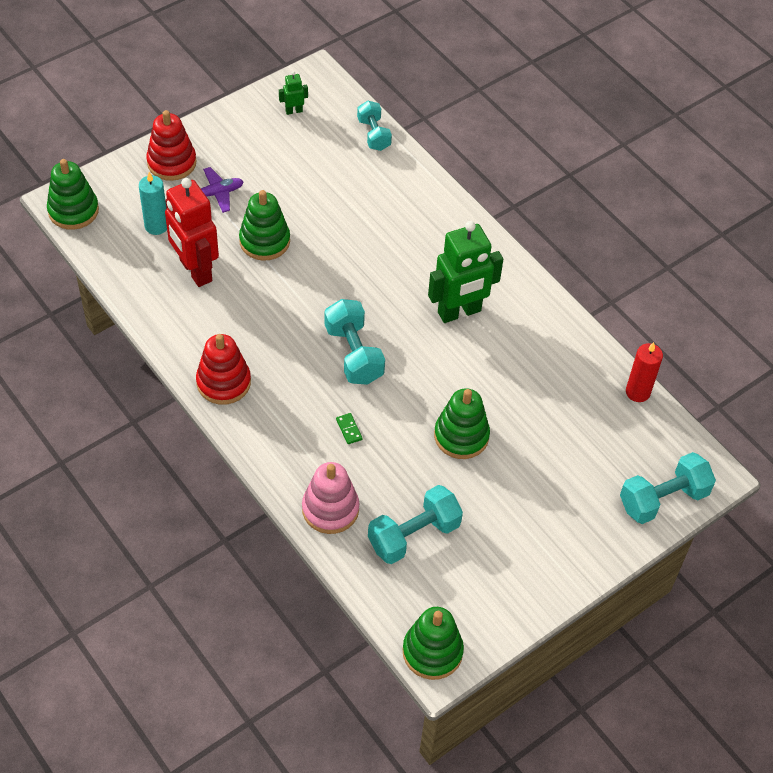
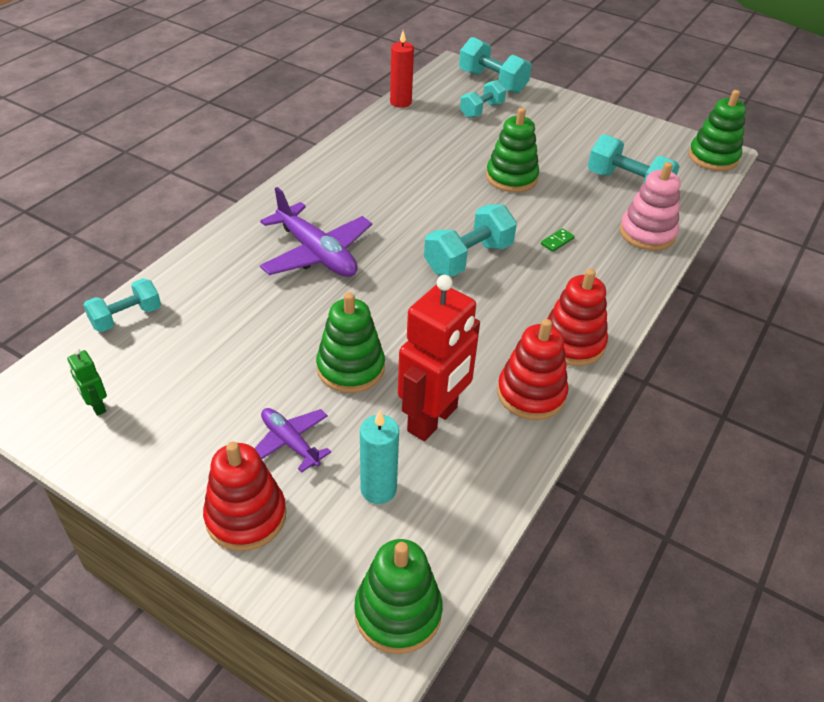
camera: 110 degrees left, 10 degrees down
(188, 334) = (531, 394): none -> red stacking toy
(402, 255) = (316, 253): none -> purple plane
(459, 312) = (372, 203): green robot -> none
(600, 462) = (481, 110): none -> turquoise dumbbell

